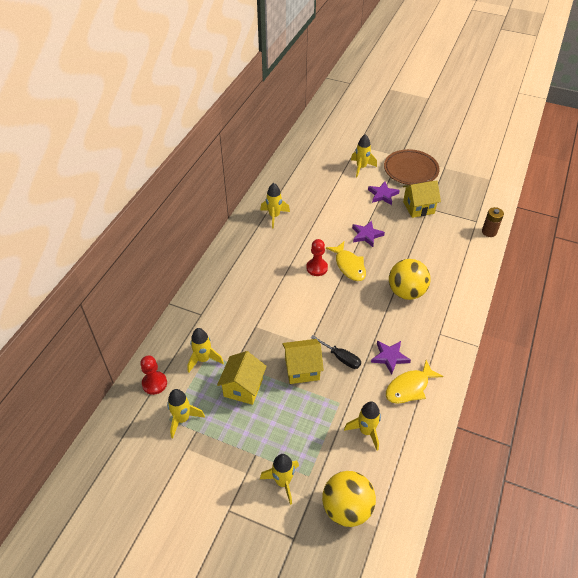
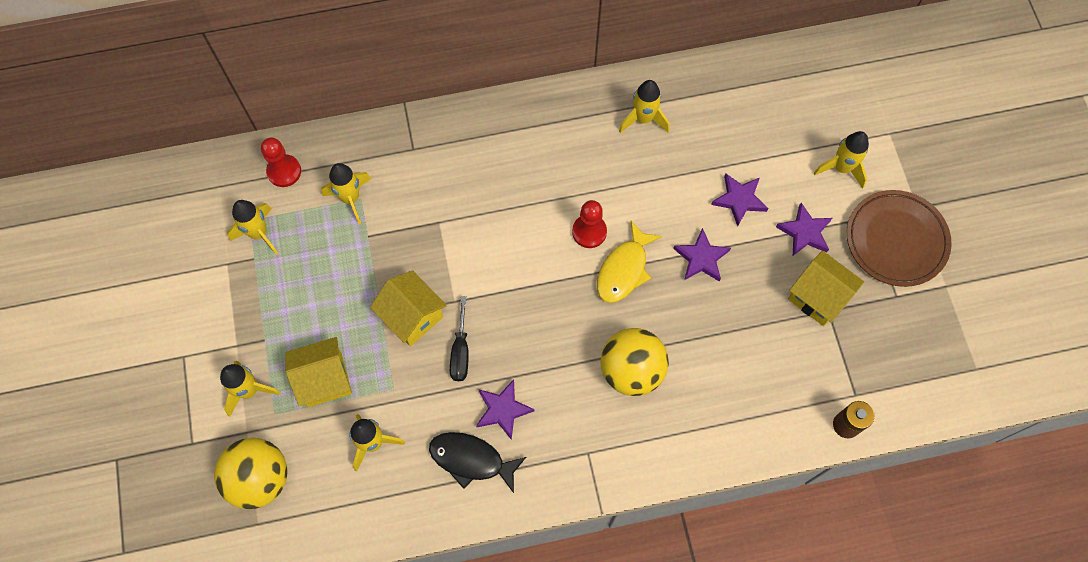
camera: 55 degrees right, 20 degrees up
(243, 388) = (341, 268): yellow house -> yellow house (324, 379)
(347, 207) = (739, 200): none -> purple star
(409, 387) = (471, 460): yellow fish -> black fish

